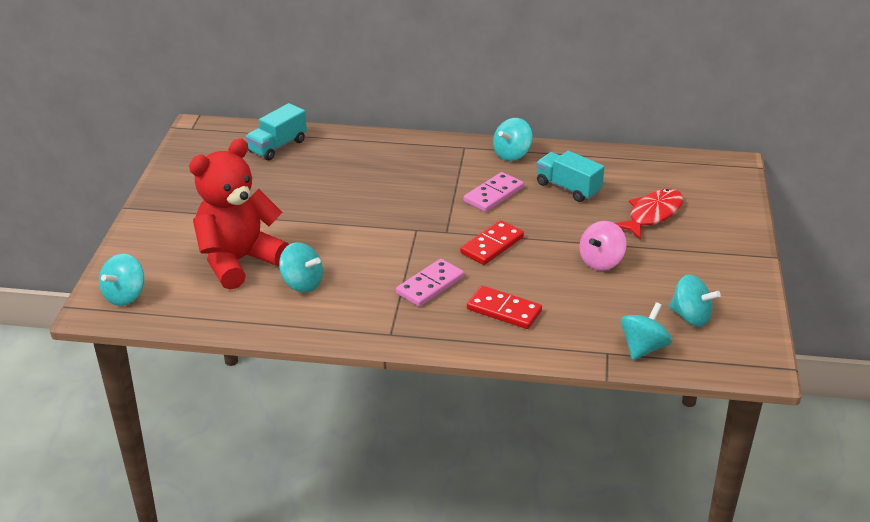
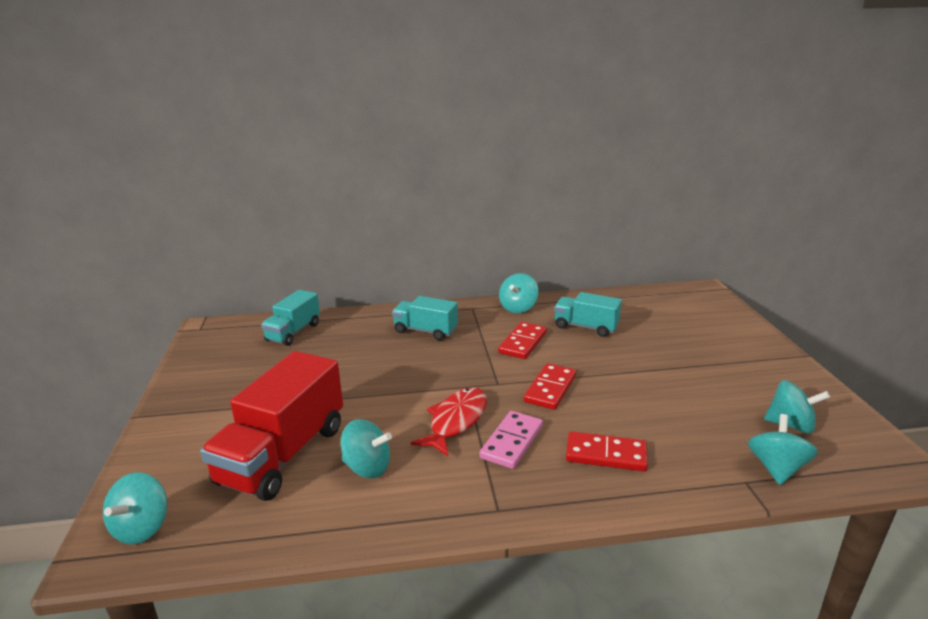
camera: 15 degrees left, 10 degrees down
(238, 261) = (283, 454): red teddy bear -> red truck
(404, 166) = (425, 331): none -> turquoise truck
(493, 195) = (522, 343): pink domino -> red domino
(601, 261) = (663, 386): pink spinning top -> none
(652, 214) = (675, 337): red fish -> red fish (456, 421)

